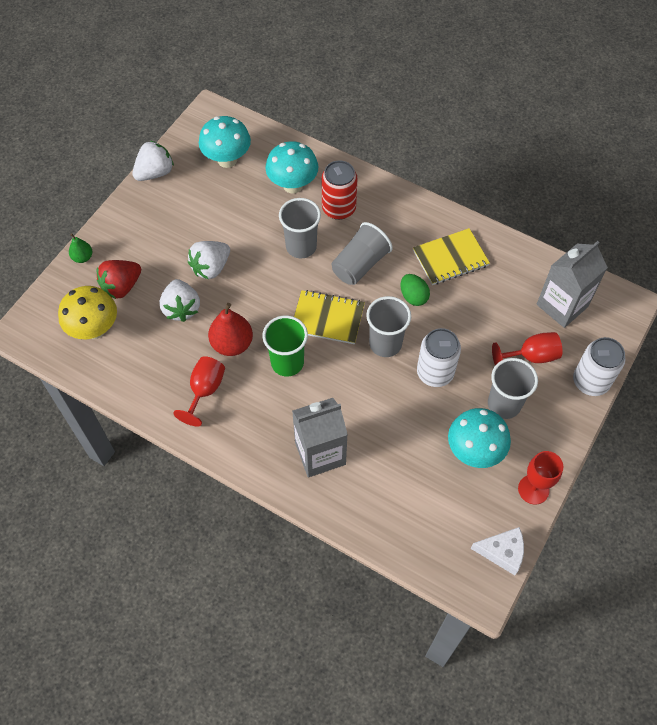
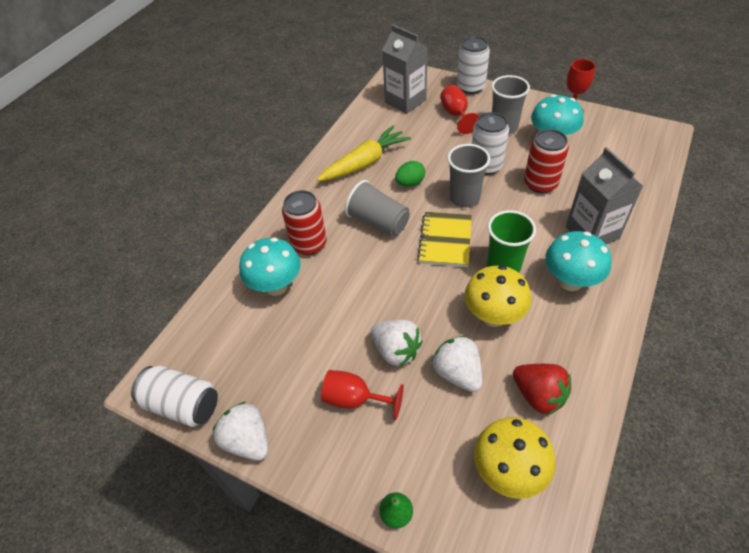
camera: 90 degrees left, 10 degrees down
(121, 287) = (437, 449): red strawberry -> red strawberry (538, 395)
(181, 308) = (457, 373): white strawberry -> white strawberry turned 105 degrees counterclockwise
(191, 133) = (182, 405): none -> white can
(205, 391) = (557, 333): red goblet -> red goblet (355, 399)
(227, 160) = (233, 356): turquoise mushroom -> turquoise mushroom (570, 281)
(232, 344) = (493, 316): red pear -> yellow mushroom
(301, 247) = (360, 270): grey cup -> none
(400, 421) = (540, 183): none -> red can
(450, 258) = (365, 162): yellow notebook -> yellow carrot
(502, 552) = (629, 124): white cheese -> none

